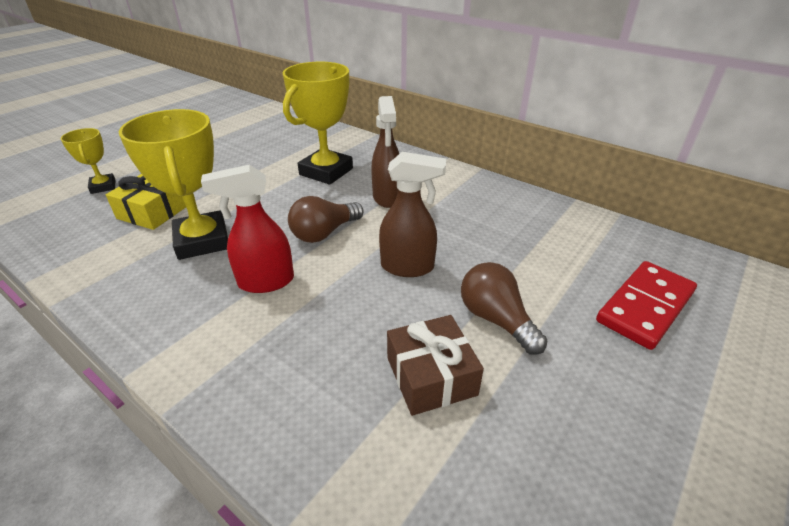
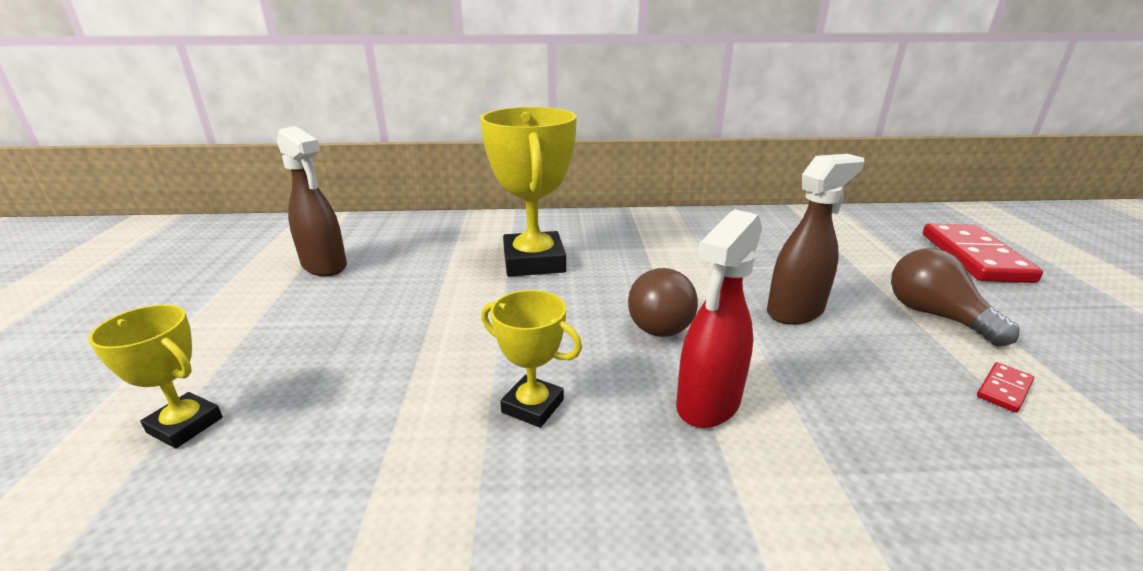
camera: 40 degrees left, 10 degrees down
(152, 212) = (372, 413): yellow gift -> none
(202, 241) = (532, 406): yellow trophy -> yellow trophy, size x0.53
(387, 198) = (649, 261): brown spray bottle -> brown spray bottle (325, 266)
(431, 376) = (1003, 389): brown gift -> red domino
(496, 319) = (935, 315): brown light bulb -> brown light bulb turned 45 degrees clockwise

